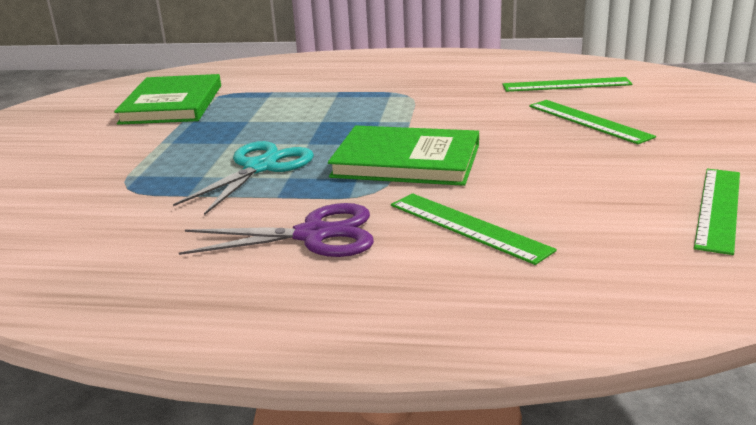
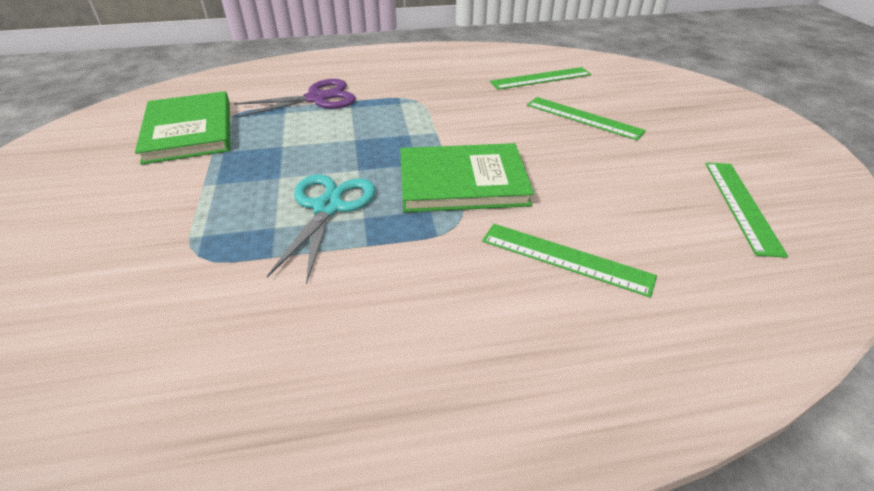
camera: 20 degrees left, 15 degrees up
(313, 235) = (432, 293): purple scissors -> purple scissors (317, 98)

